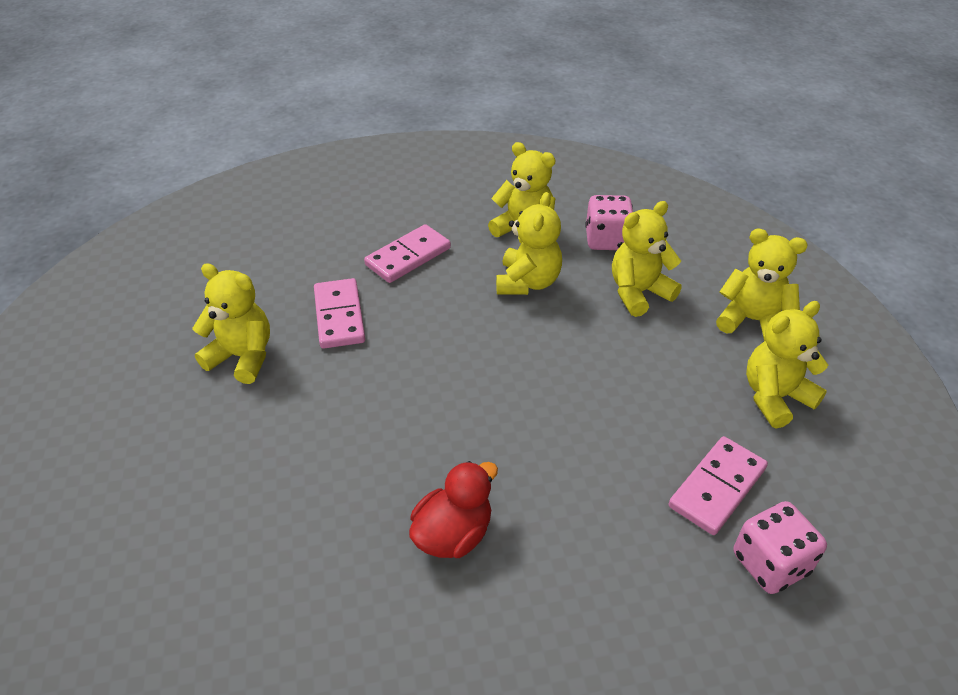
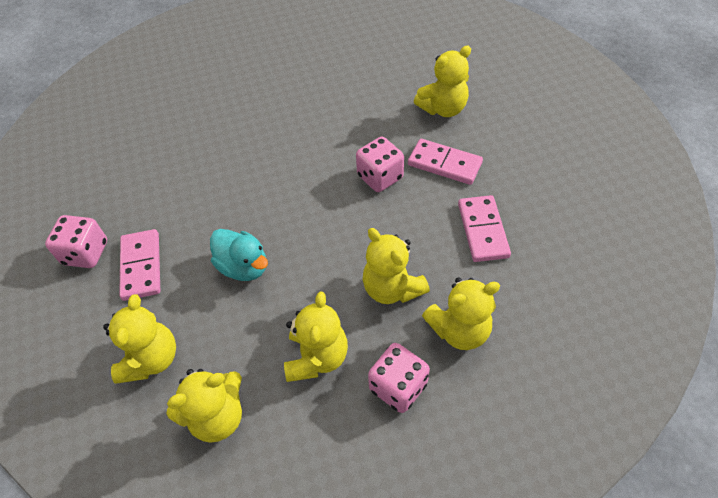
camera: 130 degrees right, 10 degrees up
(401, 356) = (380, 177): none -> pink dice
(453, 534) = (241, 140): red duck -> none
(618, 396) = (244, 267): none -> turquoise duck

